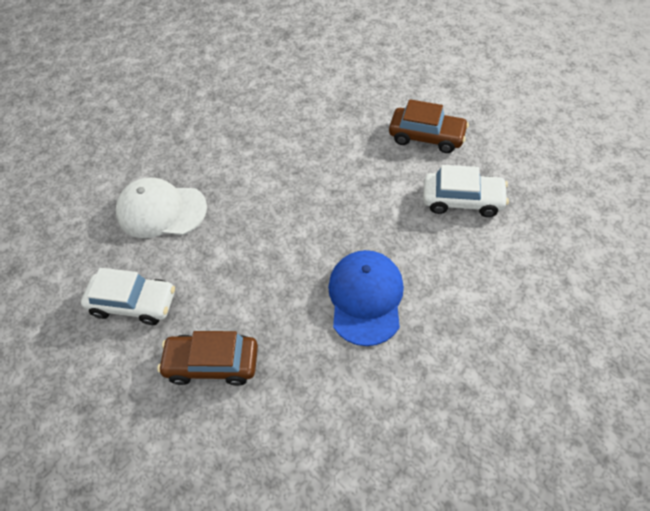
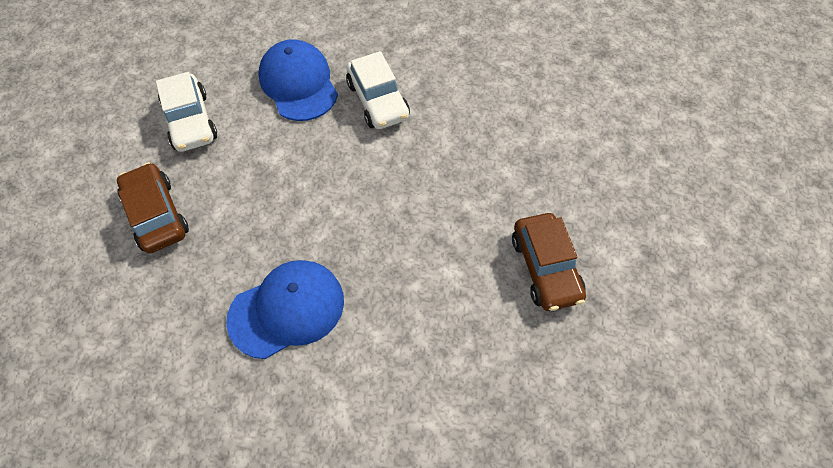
camera: 55 degrees right, 5 degrees up
(161, 211) = (298, 83): white cap -> blue cap
(462, 200) = (472, 350): white car -> white car (378, 100)

